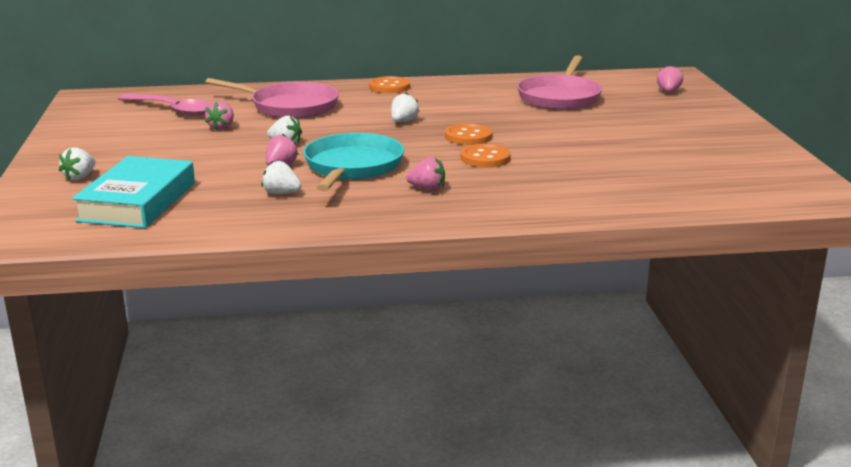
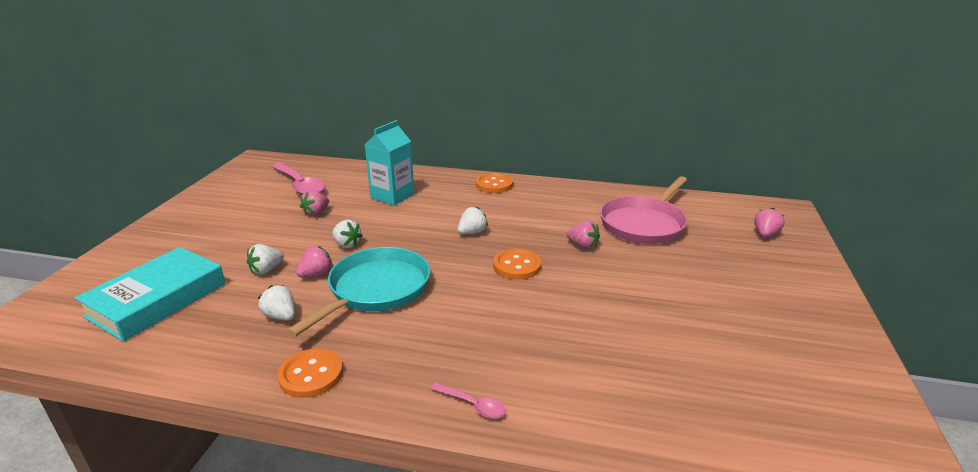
camera: 20 degrees right, 5 degrees up
(80, 177) = (151, 256): white strawberry -> white strawberry (266, 270)
(290, 106) = (392, 196): pink pan -> turquoise carton
(427, 189) = (418, 341): pink strawberry -> pink strawberry (583, 246)
(485, 158) = (511, 303): orange button -> orange button (311, 375)
(508, 211) = (473, 405): none -> pink spoon

